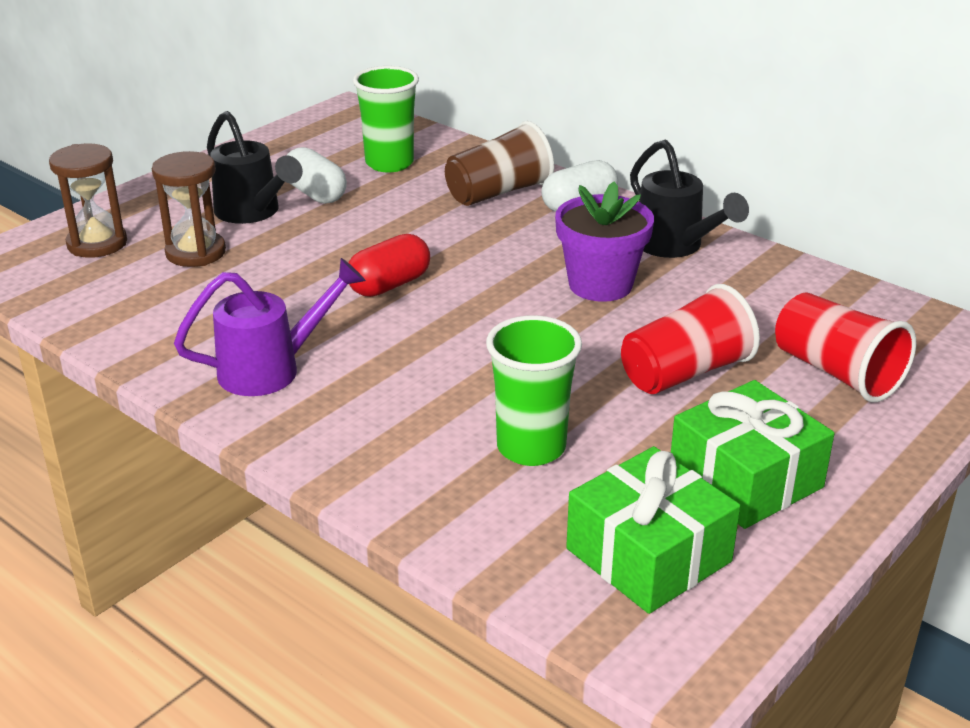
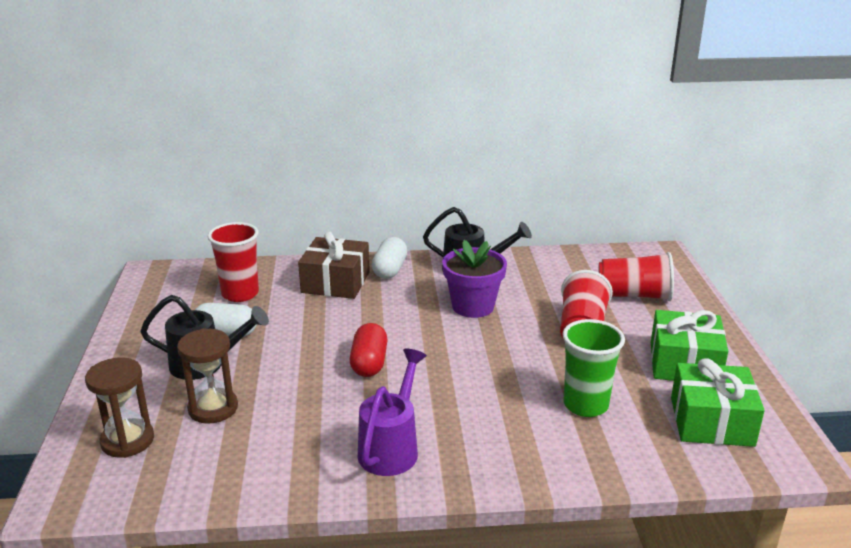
camera: 45 degrees left, 5 degrees down
(389, 163) = (240, 294): green cup -> red cup
(498, 192) = (335, 282): brown cup -> brown gift

